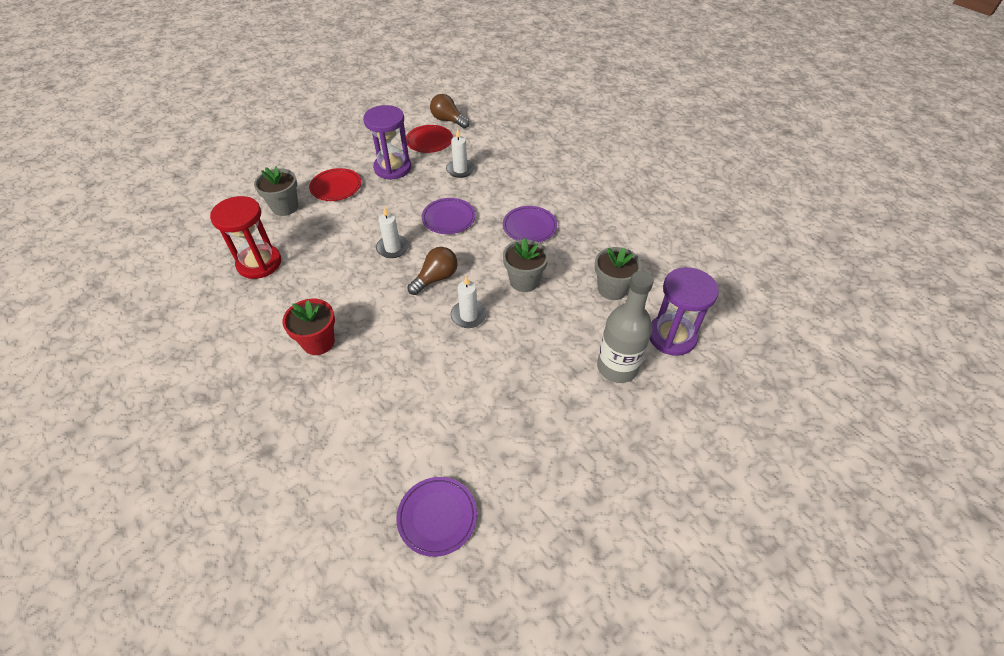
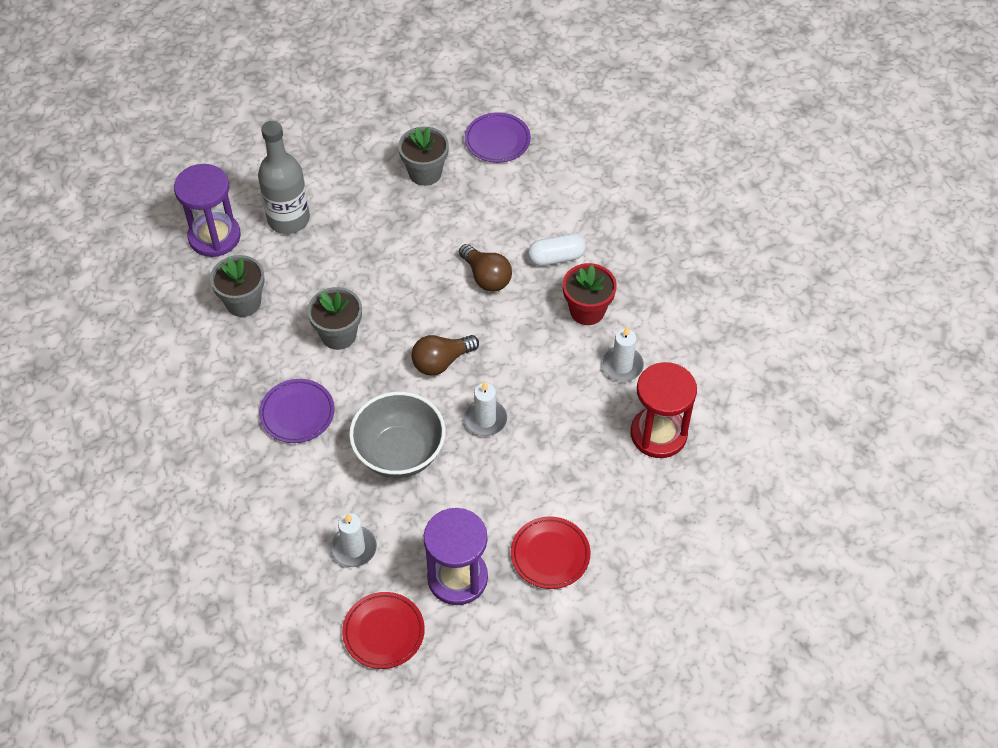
camera: 165 degrees left, 5 degrees up
(285, 207) = (627, 529): grey flower pot -> grey flower pot (425, 173)
(351, 385) = (556, 258): none -> white capsule
(448, 120) = (335, 684): brown light bulb -> brown light bulb (486, 277)
(448, 218) = (399, 453): purple plate -> grey bowl
(468, 316) = (417, 306): white candle -> white candle (622, 366)

